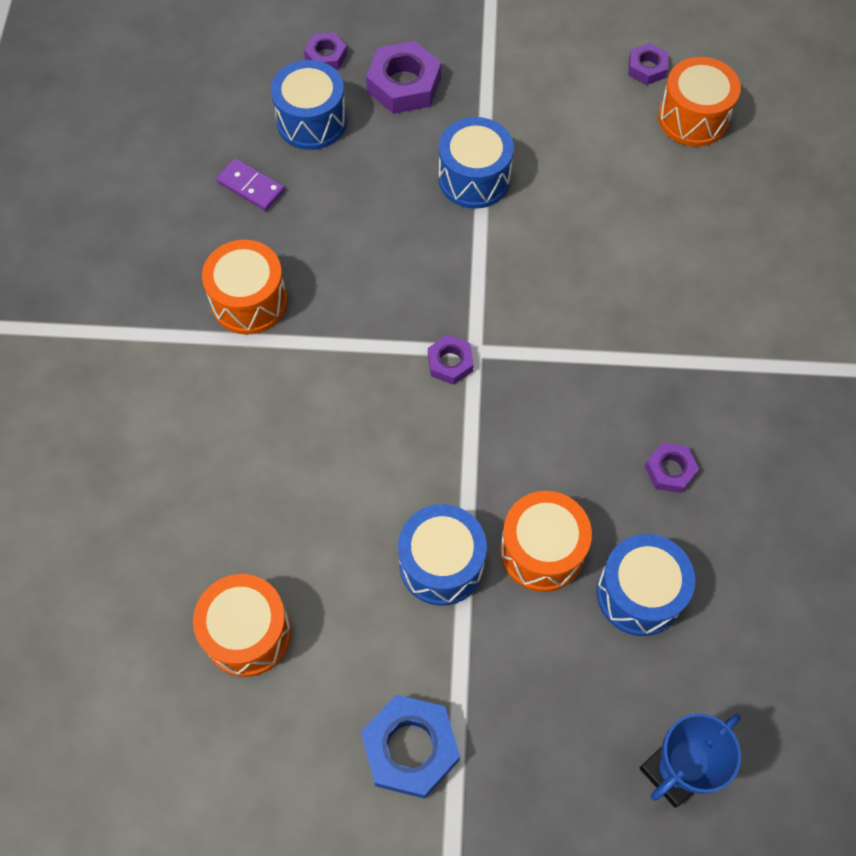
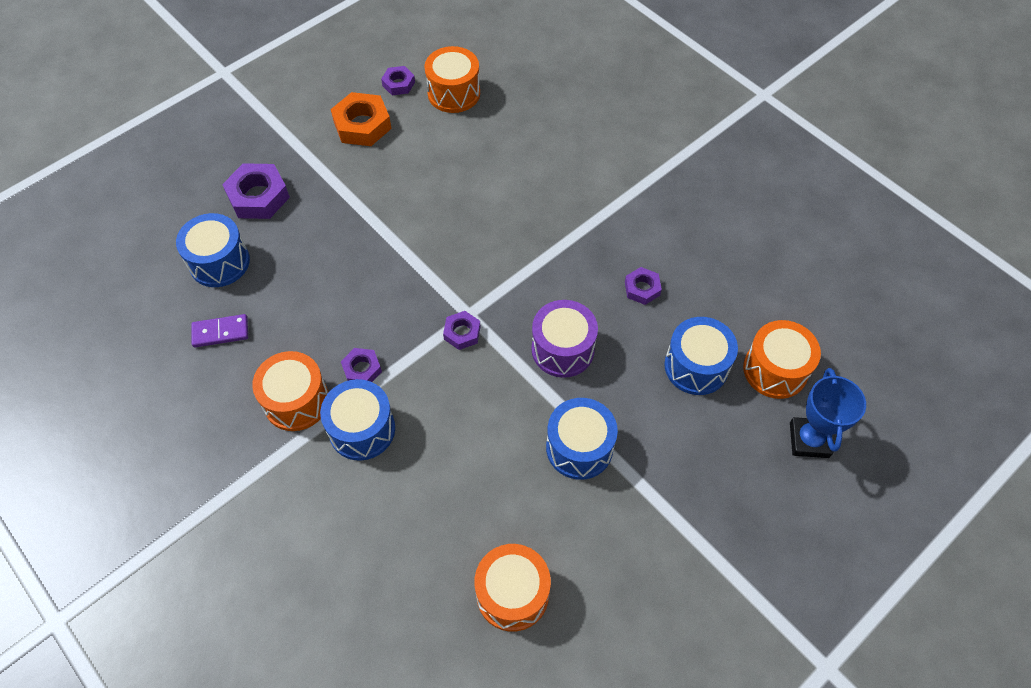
camera: 45 degrees left, 5 degrees down
(326, 56) = (186, 216): purple nut -> purple nut (362, 369)
(410, 748) = (672, 563): blue nut -> none
(474, 178) = (363, 218): blue drum -> blue drum (362, 429)
(526, 460) = (562, 349): none -> purple drum
(542, 551) = (624, 390): orange drum -> orange drum (775, 370)
(568, 85) = (362, 125): none -> orange nut

